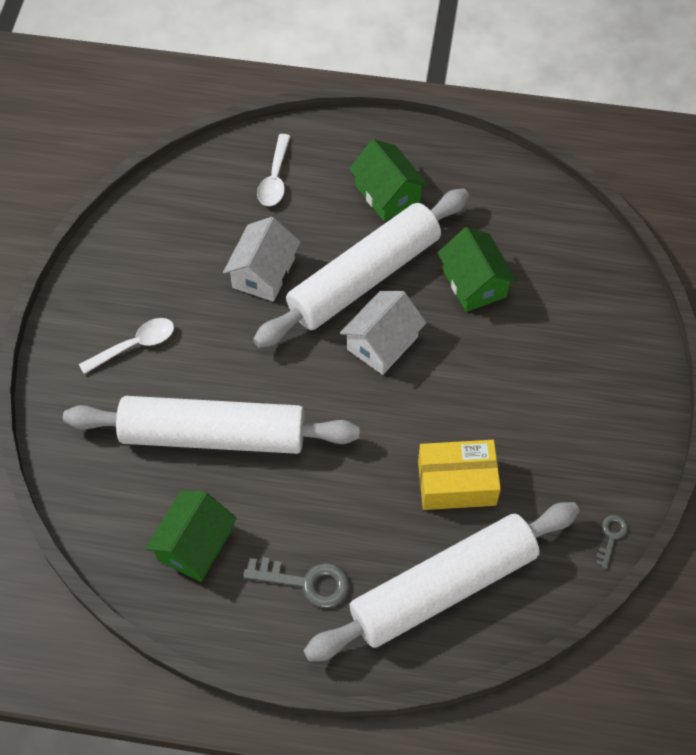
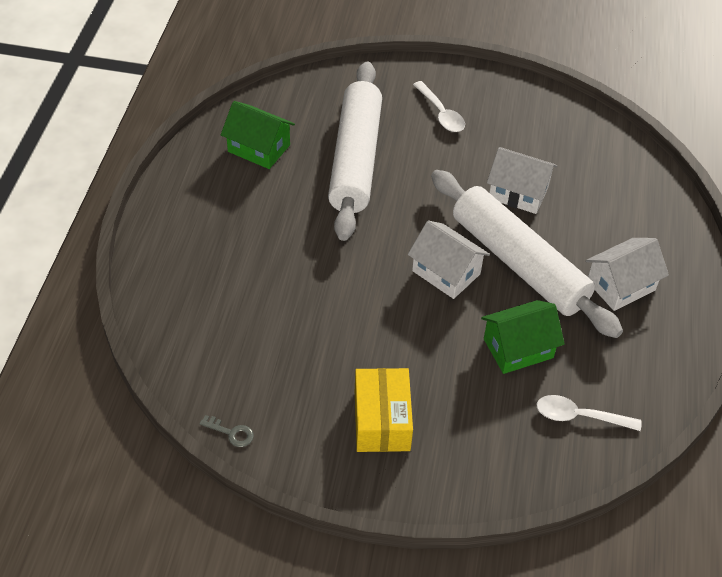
camera: 90 degrees right, 10 degrees down
(275, 178) = (627, 203): white spoon -> white spoon (579, 416)
(306, 582) = (218, 213): grey key -> none
(387, 194) = (621, 285): green house -> white house
(442, 587) = (200, 300): white rolling pin -> none
(456, 483) = (298, 317): yellow box -> yellow box (381, 420)

